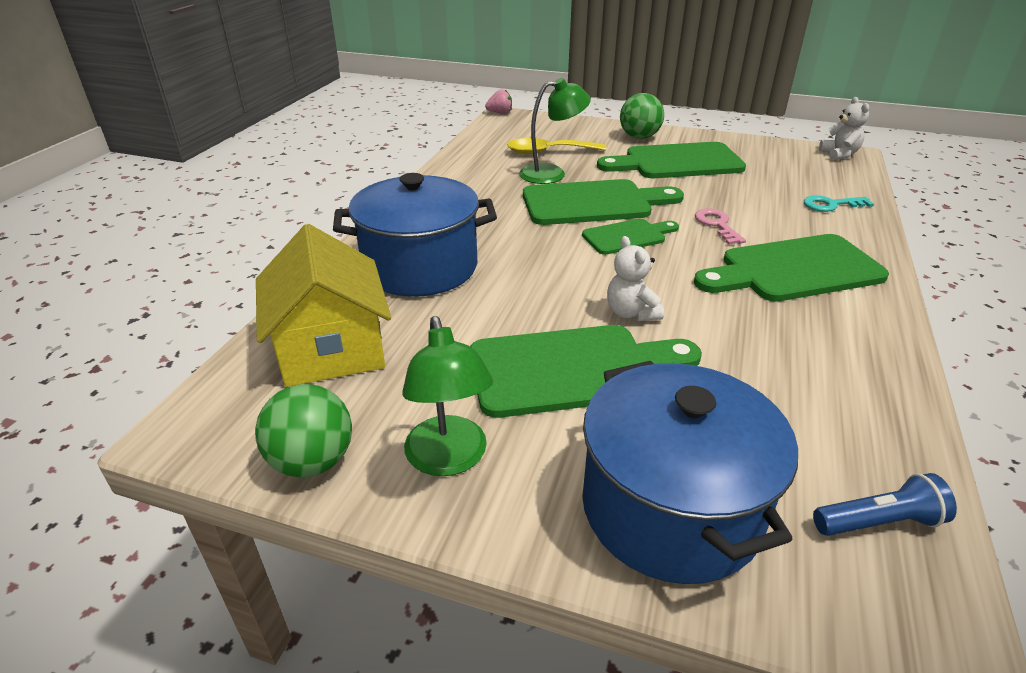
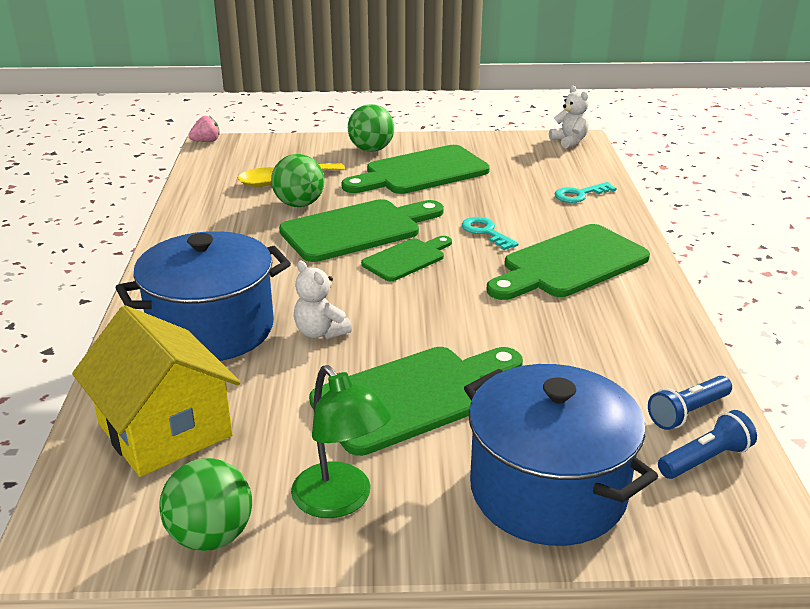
camera: 20 degrees left, 5 degrees down
(552, 173) = (299, 204): green lamp -> green ball
(631, 313) = (443, 333): white teddy bear -> white teddy bear (320, 332)
(717, 225) = (486, 232): pink key -> turquoise key
(875, 459) = (687, 412): none -> blue flashlight

